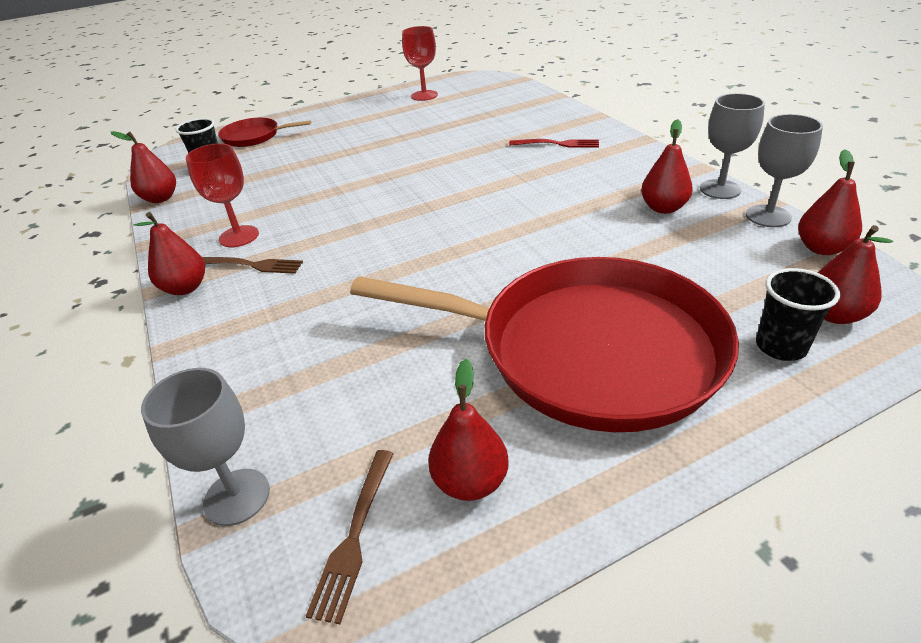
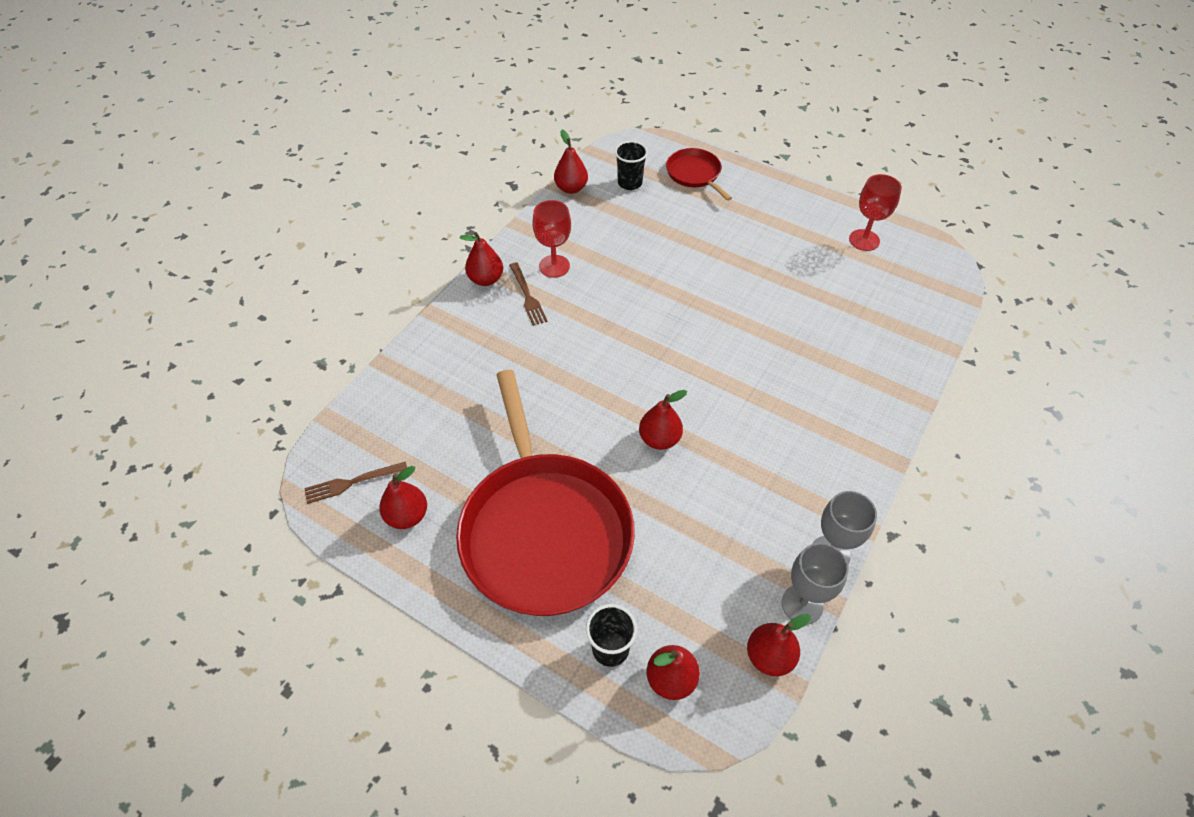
camera: 55 degrees right, 15 degrees up
(237, 497) = (351, 419): grey goblet -> none
(557, 144) = (834, 394): red fork -> none
(663, 208) = (764, 518): red pear -> red pear (659, 439)

